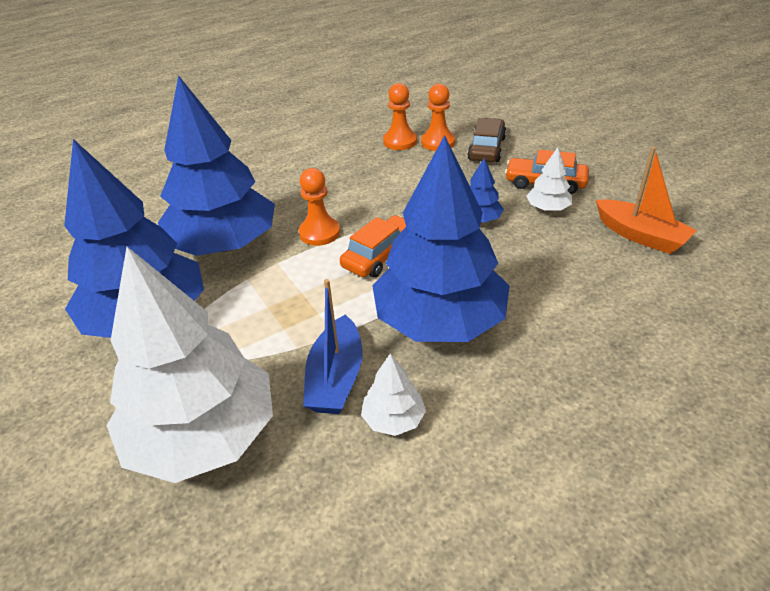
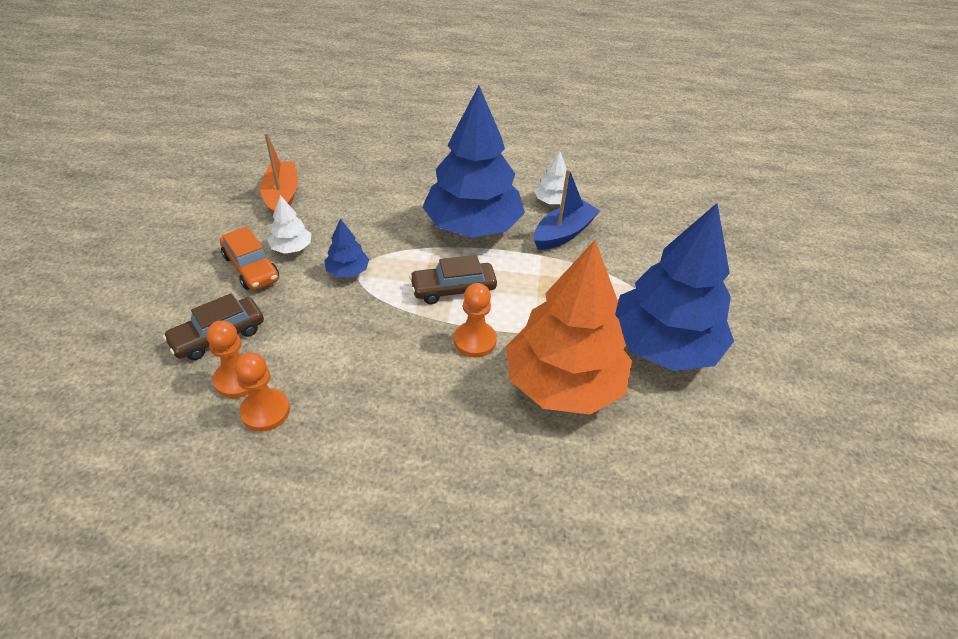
camera: 145 degrees left, 5 degrees up
(203, 436) = (657, 248): white tree -> none
(224, 244) = (563, 383): blue tree -> orange tree
(380, 255) = (453, 289): orange car -> brown car

